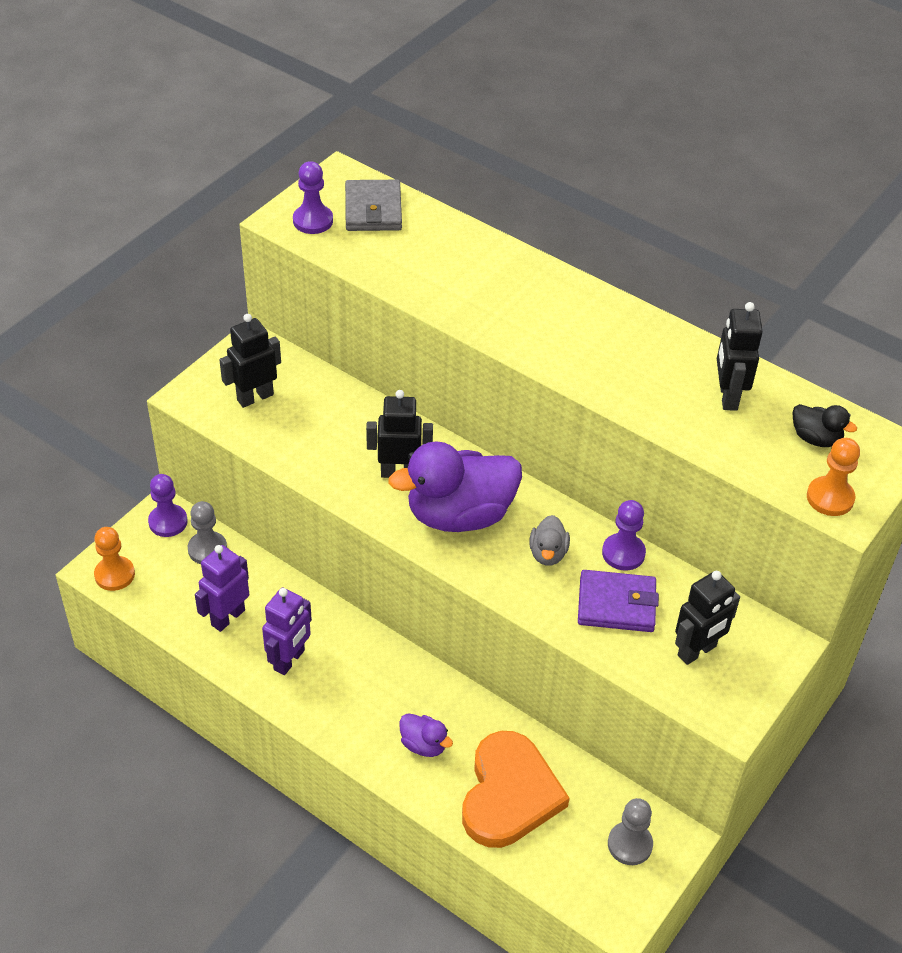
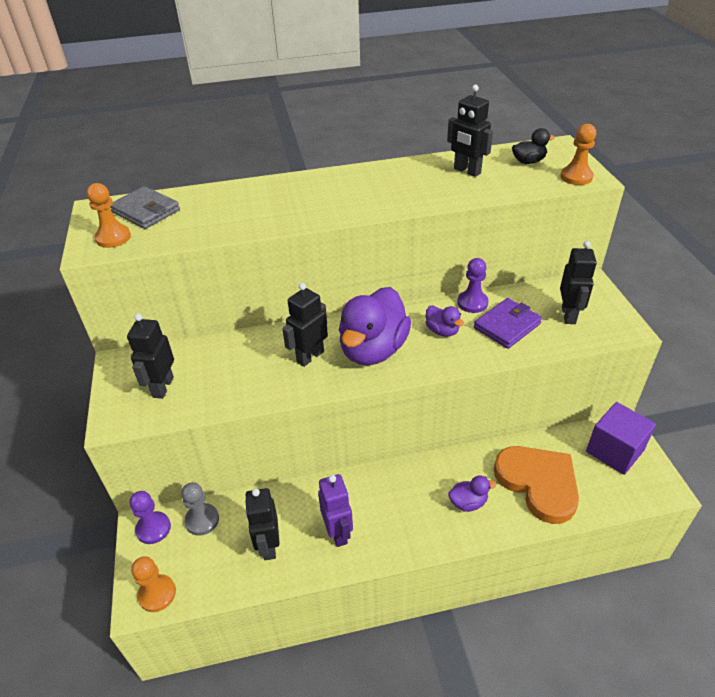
camera: 45 degrees left, 5 degrees down
(227, 617) = (268, 546): purple robot -> black robot
(313, 221) = (113, 238): purple pawn -> orange pawn
(548, 553) = (442, 331): grey duck -> purple duck
(630, 844) = (614, 451): grey pawn -> purple cube

